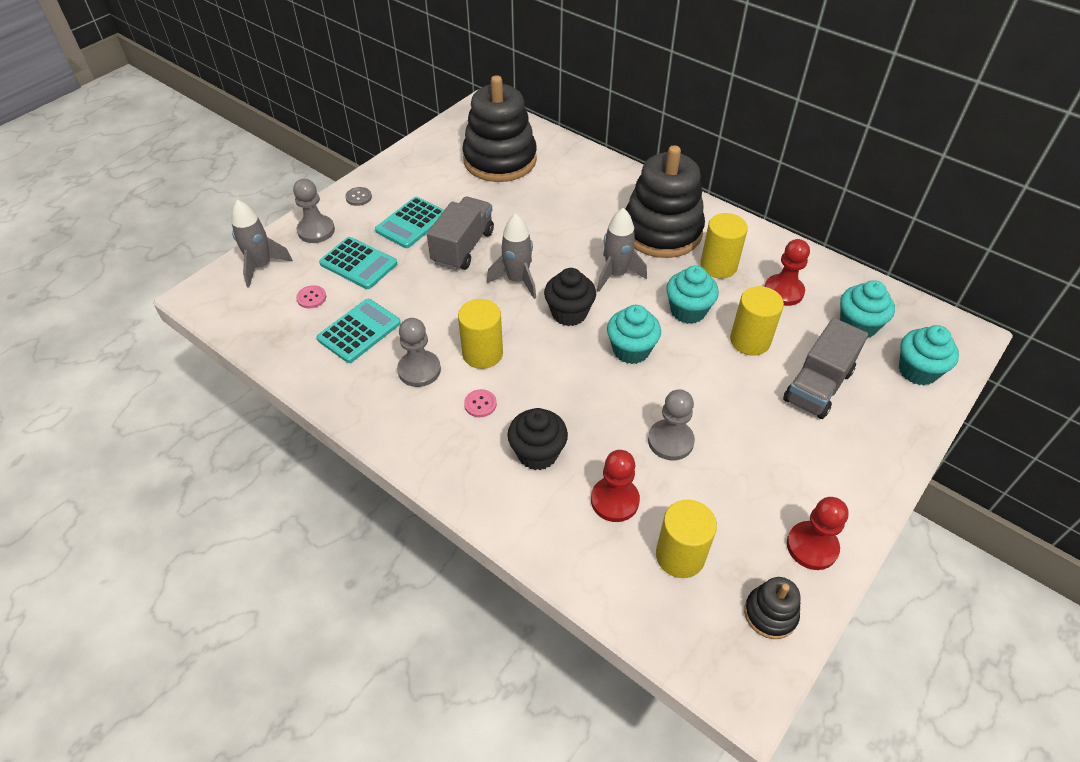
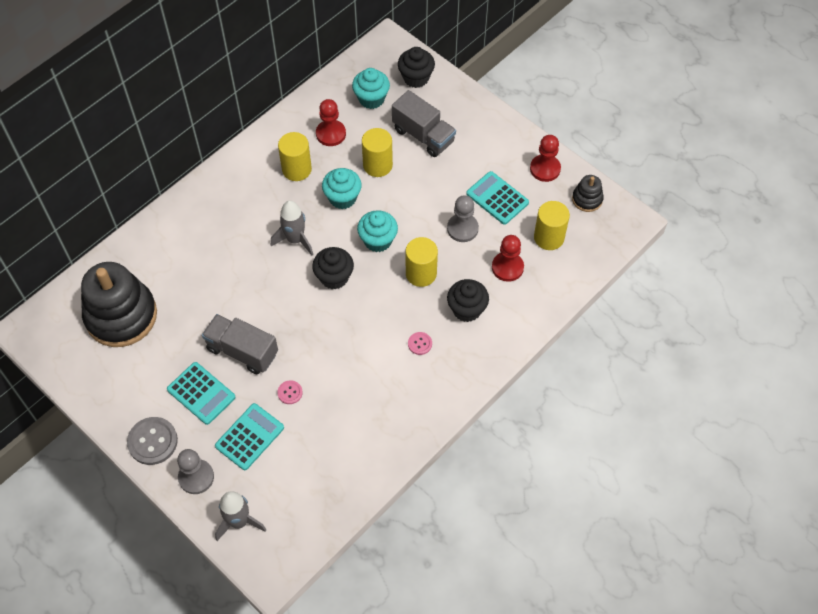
camera: 85 degrees left, 10 degrees up
(311, 298) = (288, 473): pink button -> pink button (290, 393)
(358, 197) = (152, 441): grey button -> grey button, size x1.93
(359, 331) = (334, 432): turquoise calculator -> turquoise calculator (497, 198)
(419, 370) = (381, 386): grey pawn -> none
(482, 353) = (369, 340): yellow cylinder -> yellow cylinder (421, 273)
(517, 280) = (291, 311): grey rocket -> none
(662, 231) = (249, 200): black stacking toy -> none
(917, 371) = (416, 78): turquoise cupcake -> black cupcake

